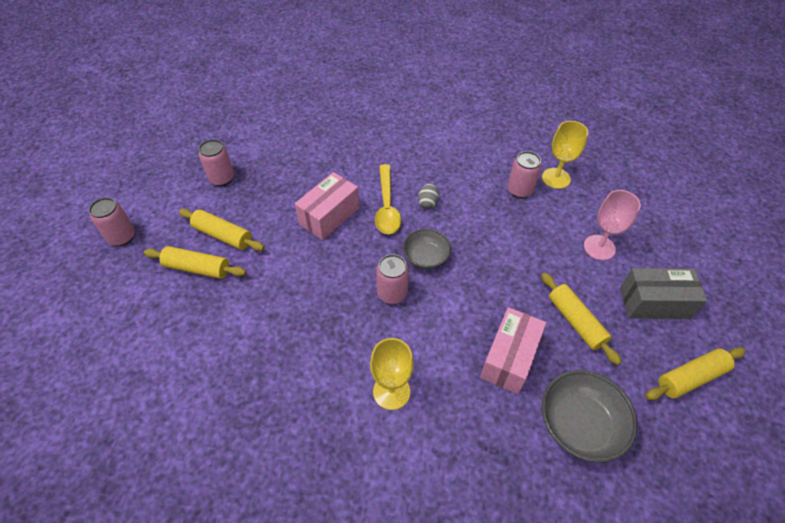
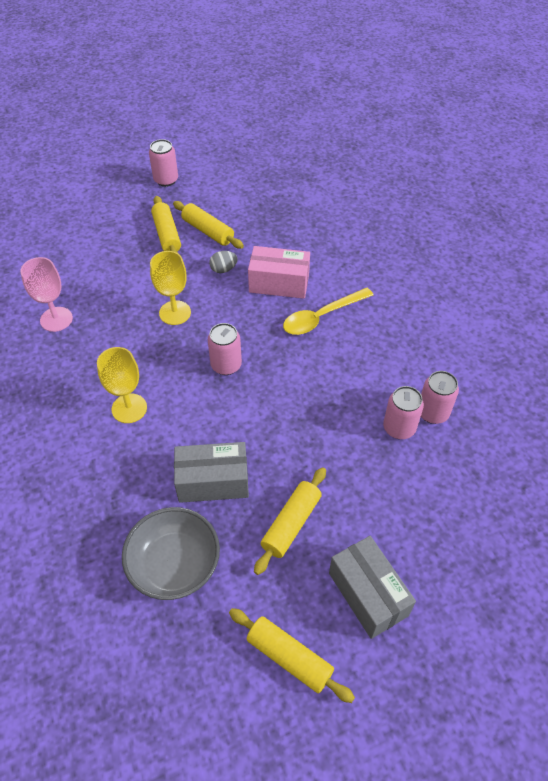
camera: 60 degrees right, 0 degrees up
(222, 178) = (265, 198): pink can -> pink can (399, 428)
(223, 235) = (208, 231): yellow rolling pin -> yellow rolling pin turned 45 degrees counterclockwise
(426, 257) = (283, 372): grey bowl -> none
(427, 203) = (351, 345): grey egg -> grey egg (223, 269)
(509, 358) = (213, 481): pink box -> grey box
(556, 178) = (480, 439): yellow goblet -> yellow goblet (175, 313)
(599, 247) = (408, 515): pink goblet -> pink goblet (56, 319)

